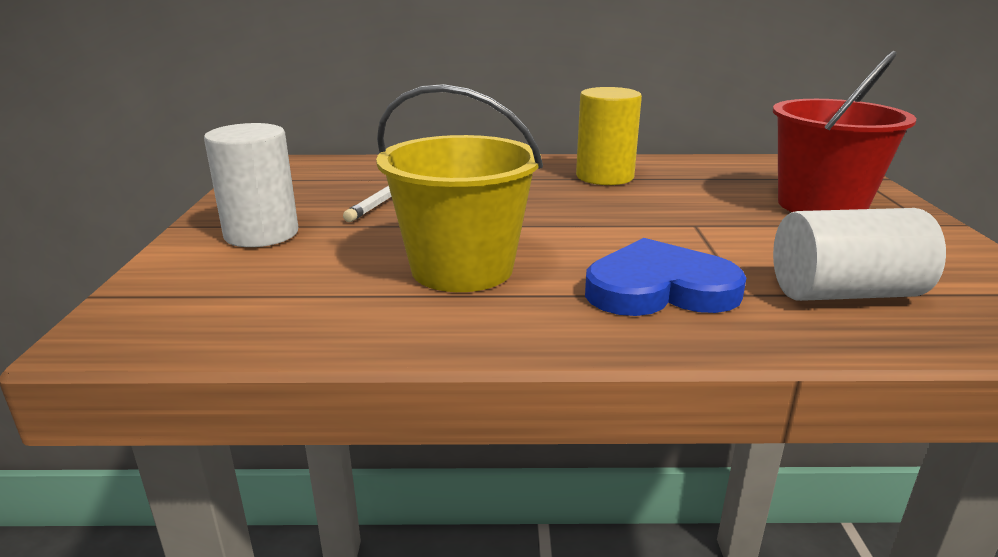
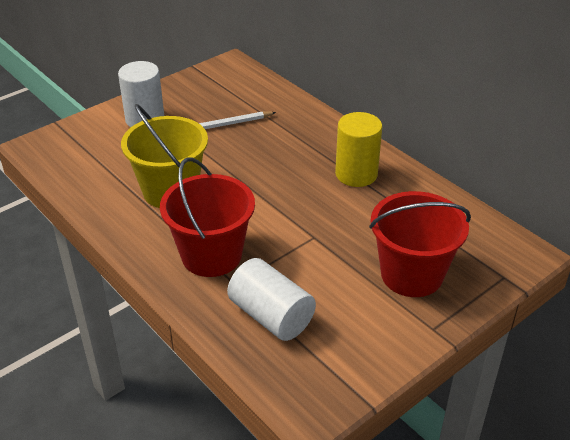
camera: 50 degrees right, 15 degrees up
(659, 288) = (211, 255): blue heart -> red bucket

